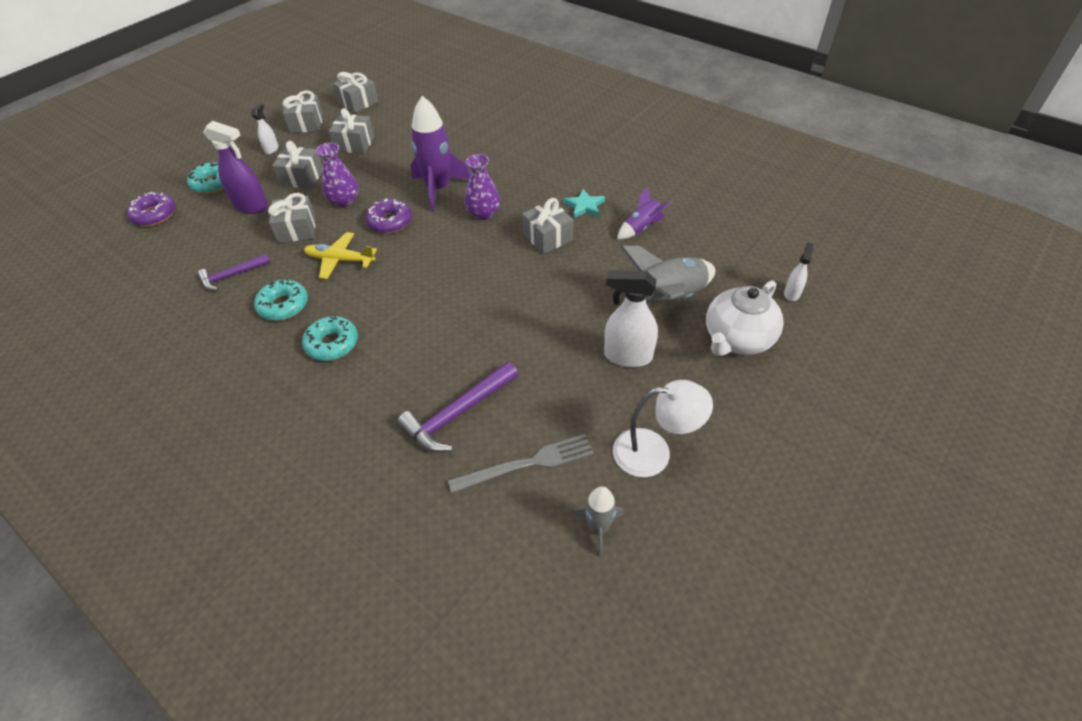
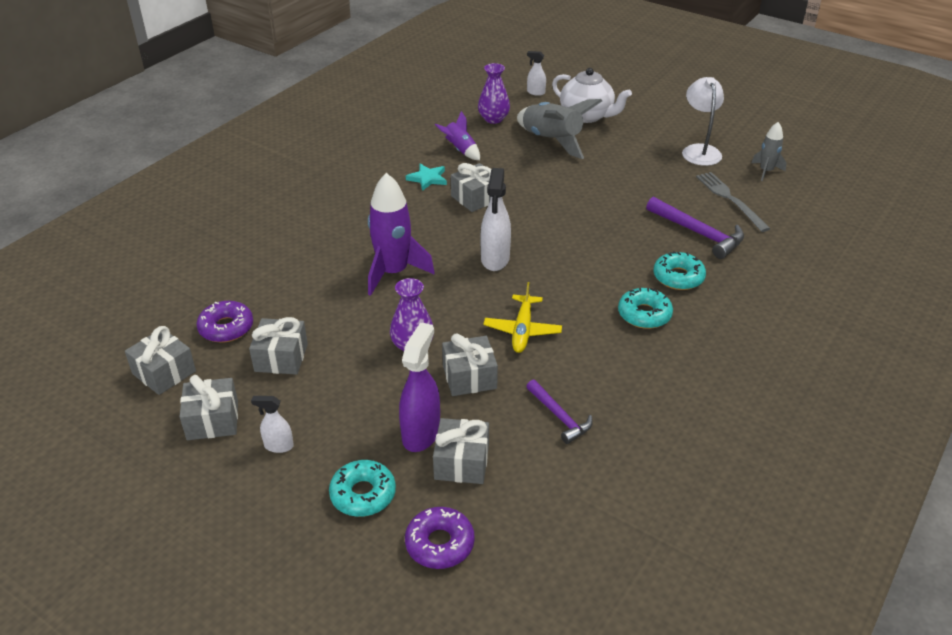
camera: 95 degrees left, 10 degrees down
(283, 305) = (600, 360): turquoise donut -> turquoise donut (678, 277)
(302, 177) = (357, 395): grey gift -> grey gift (462, 462)
(390, 222) = (453, 302): purple donut -> purple donut (226, 328)
(483, 213) = (439, 238): purple vase -> purple vase (493, 119)
(627, 356) = (616, 159): white spray bottle -> white spray bottle (495, 259)

